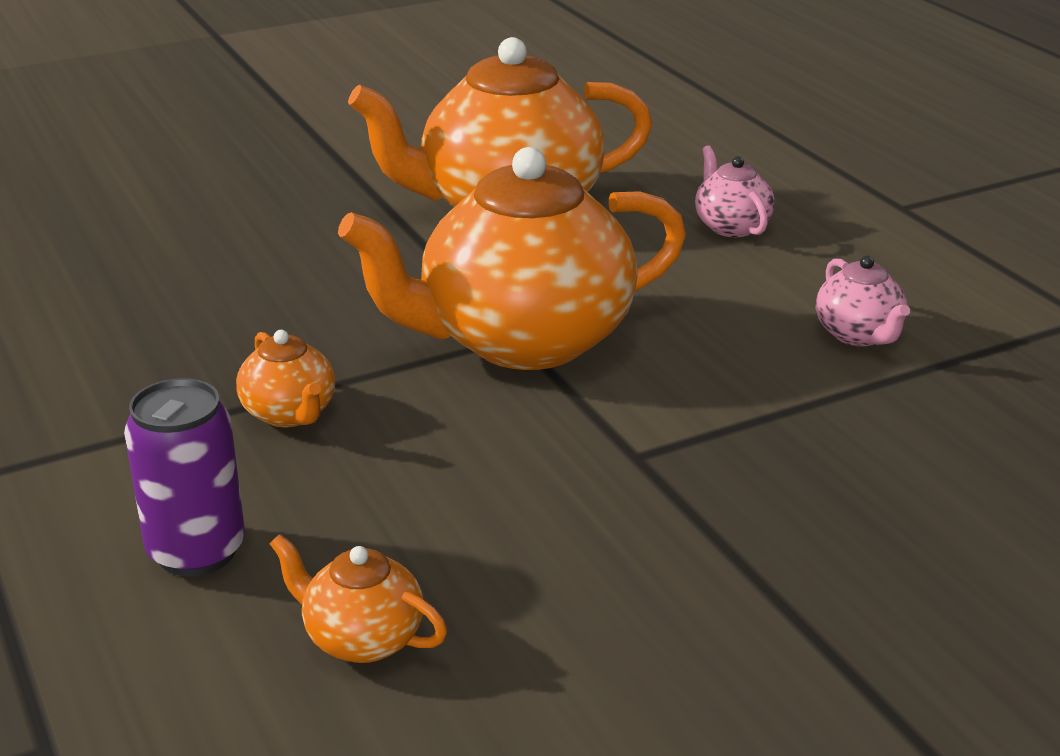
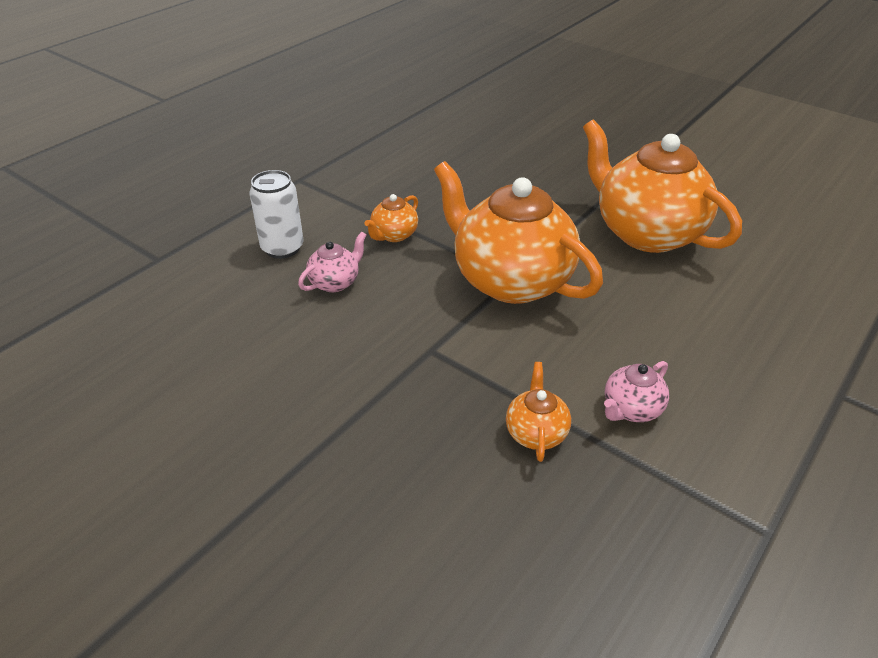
camera: 65 degrees right, 10 degrees up
(196, 551) = (282, 248): purple can -> white can
(361, 639) = (246, 309): orange teapot -> orange teapot (536, 433)
(731, 226) = (718, 320): pink teapot -> pink teapot (335, 282)

